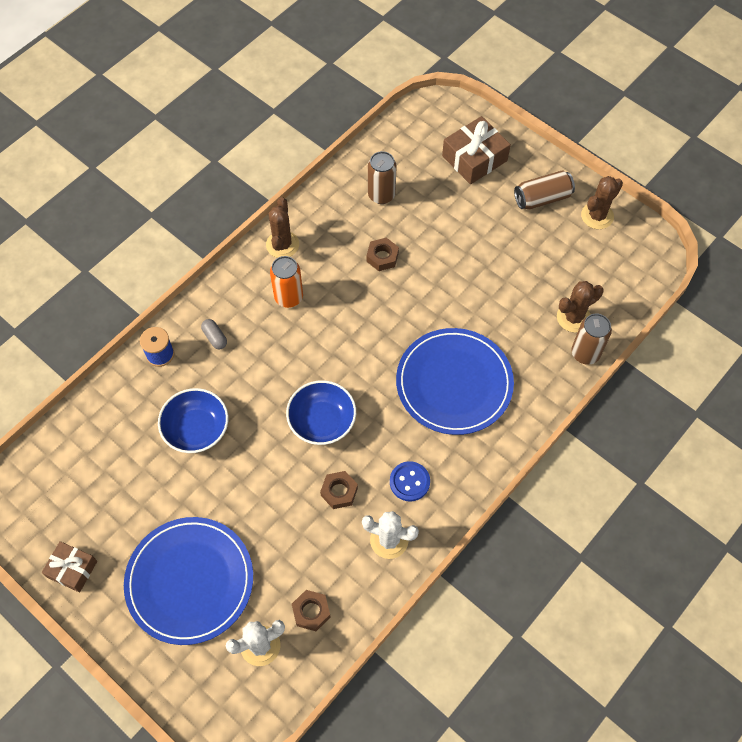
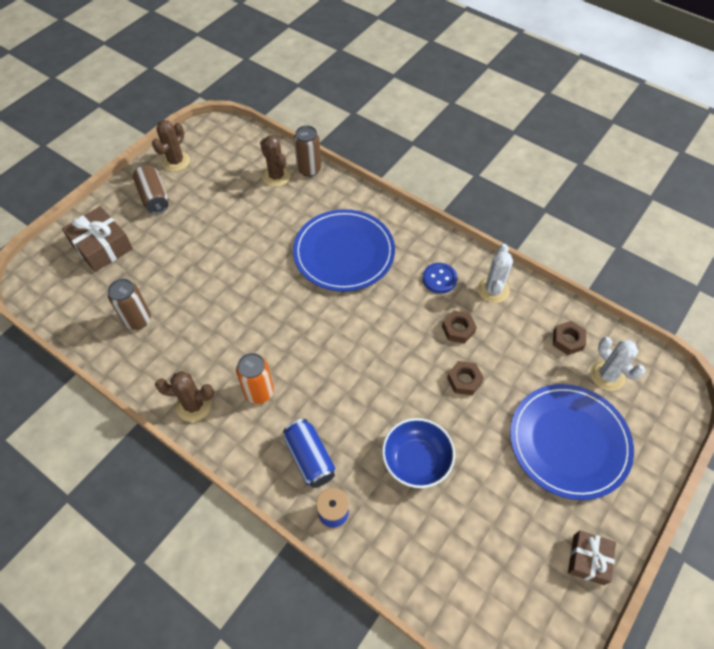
camera: 95 degrees left, 5 degrees down
(215, 337) = (309, 458): grey capsule -> blue can
(322, 421) = (392, 349): blue bowl -> none
(382, 257) = (212, 314): brown nut -> brown nut (464, 380)
(597, 216) = (176, 161): brown cactus -> brown cactus turned 75 degrees clockwise

